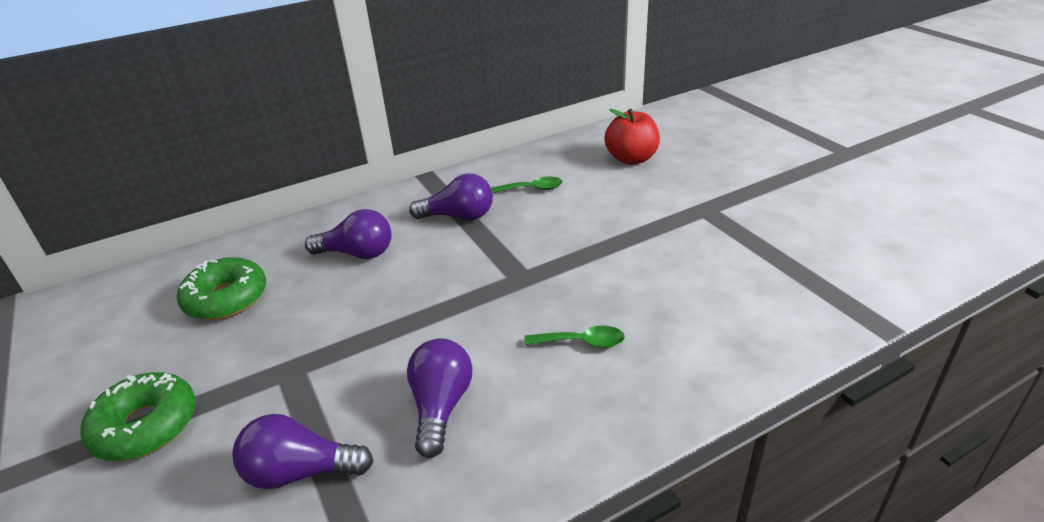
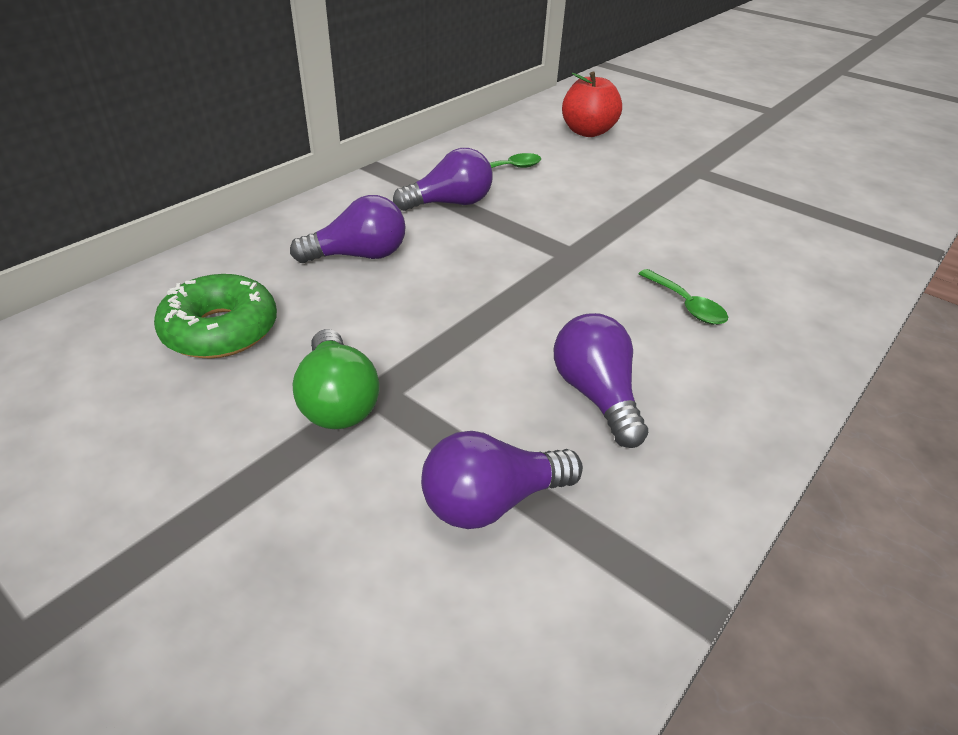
camera: 25 degrees left, 5 degrees up
(146, 426) = (230, 501): green donut -> none
(259, 369) = (337, 401): none -> green light bulb
(581, 342) = (686, 305): green spoon -> green spoon turned 75 degrees clockwise

